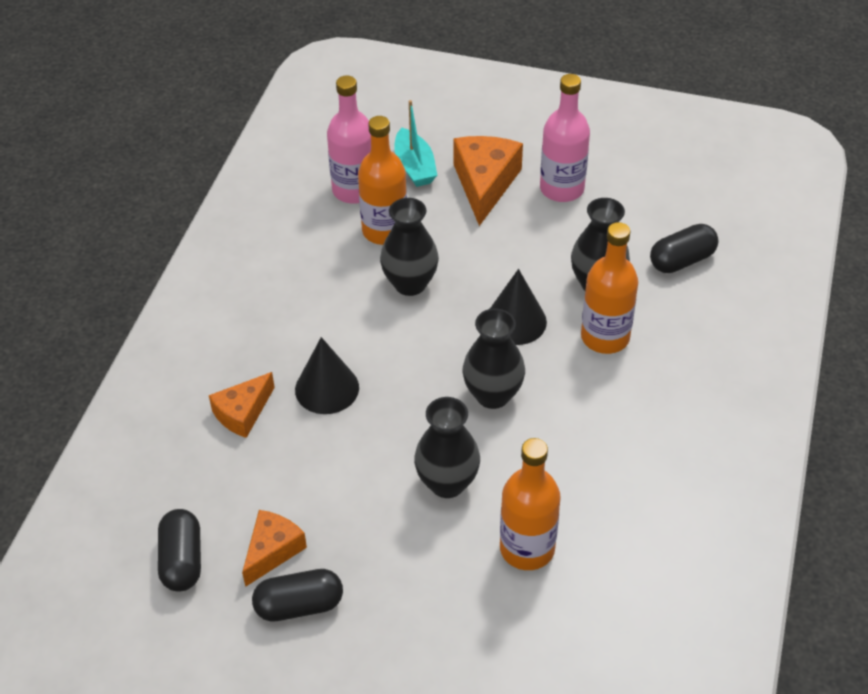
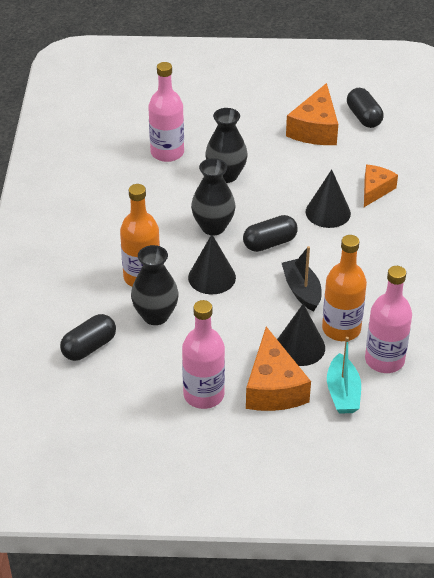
camera: 165 degrees right, 5 degrees down
(272, 551) = (315, 129): orange cheese -> orange cheese, size x1.58
(299, 605) = (287, 110): black capsule -> black capsule (269, 243)
(410, 284) = (302, 290): black vase -> black boat
(414, 167) = (342, 393): turquoise boat -> turquoise boat turned 150 degrees counterclockwise
(440, 219) = (300, 347): none -> black cone
(527, 548) = (167, 152): orange bottle -> pink bottle

